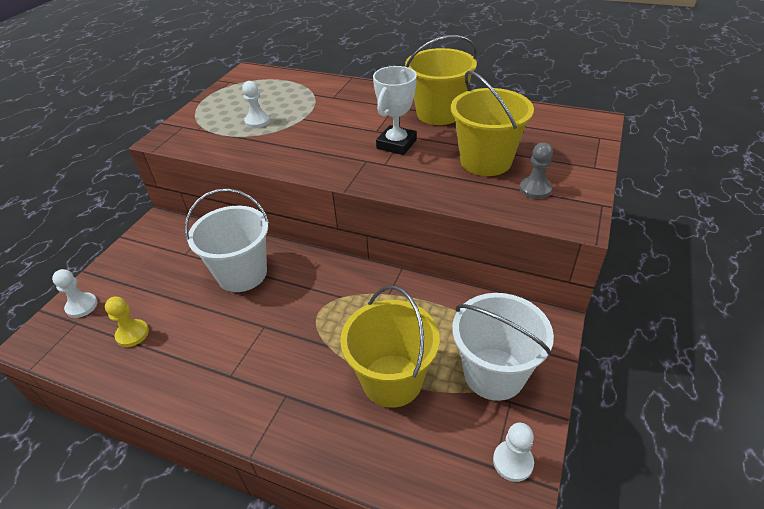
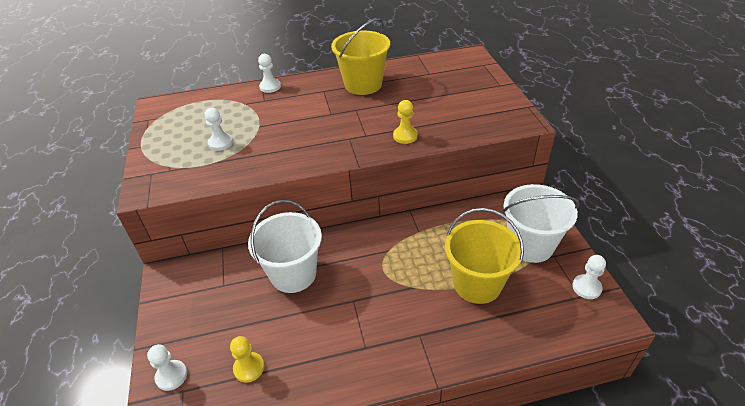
camera: 35 degrees left, 0 degrees up
(352, 86) = (270, 87): none -> white pawn
(396, 144) = (358, 118): white trophy -> none
(422, 180) = (405, 136): none -> yellow pawn
(485, 161) = (432, 106): yellow bucket -> none
(535, 189) = (481, 112): grey pawn -> none

